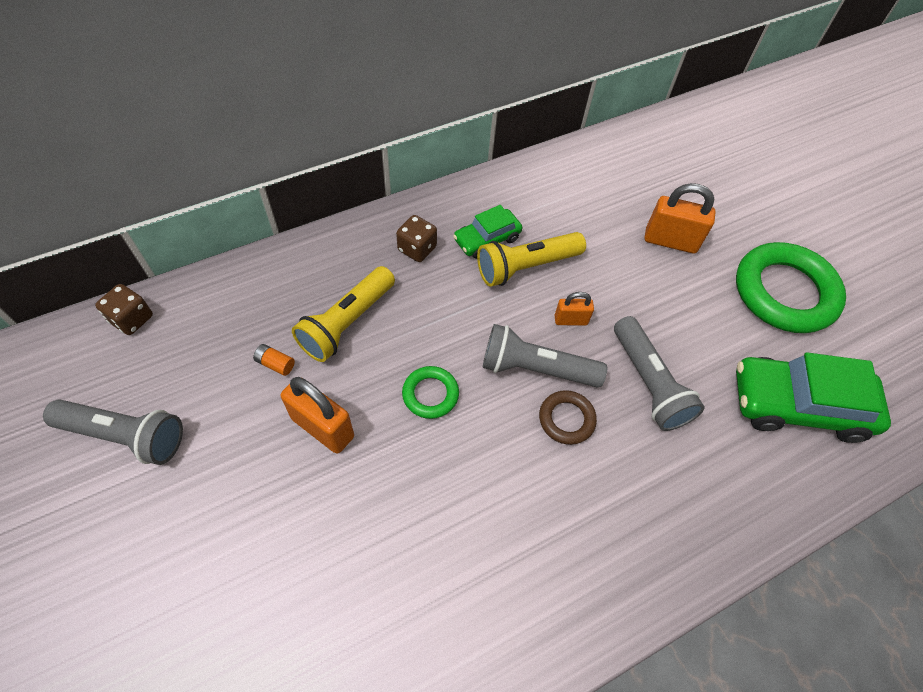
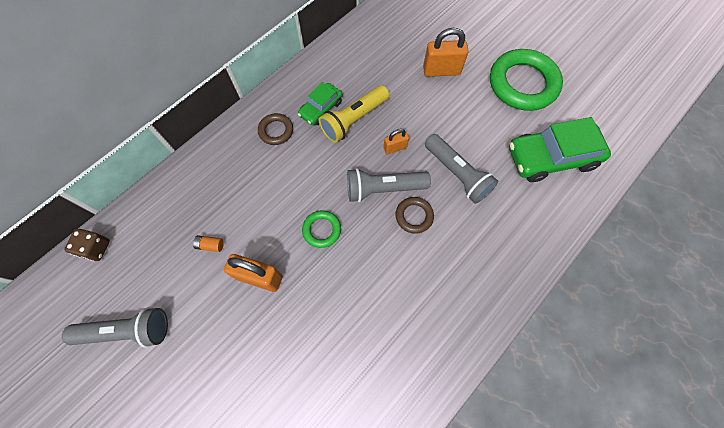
camera: 15 degrees left, 10 degrees up
(347, 323) = (248, 199): yellow flashlight -> none
(417, 249) = (276, 131): brown dice -> brown ring

